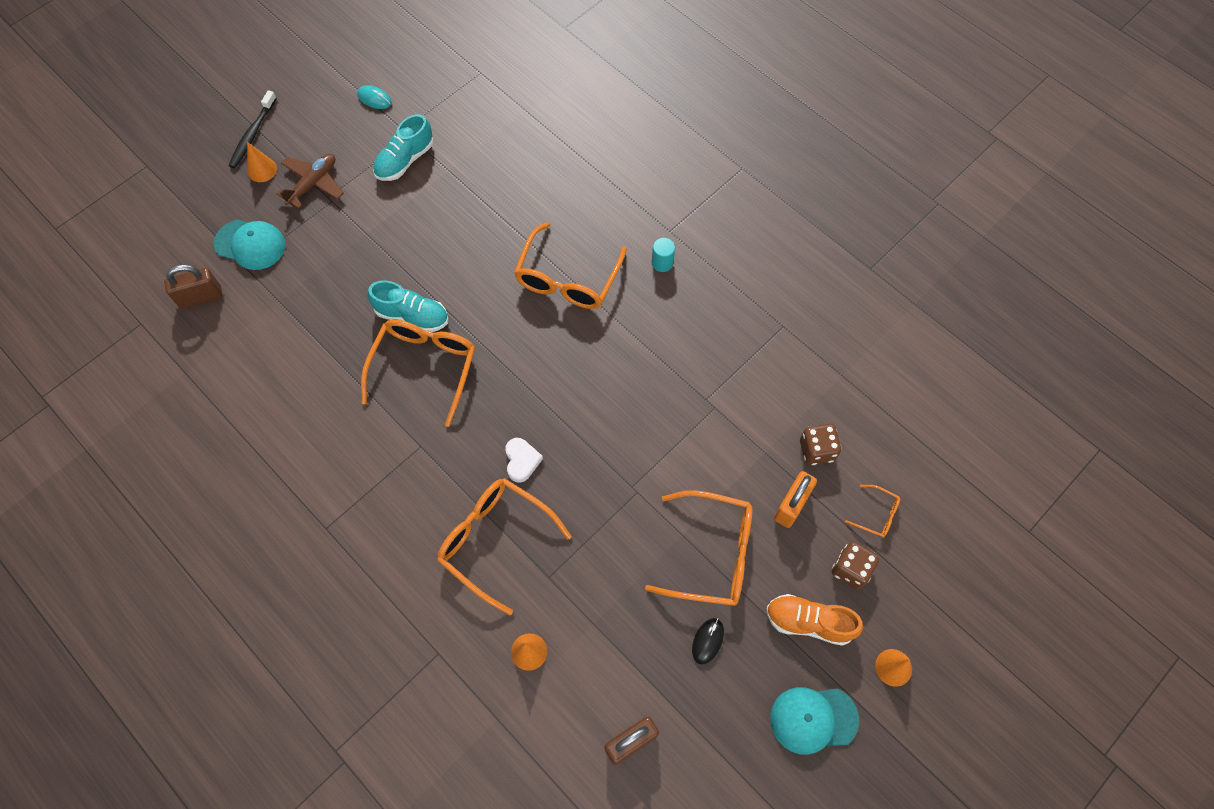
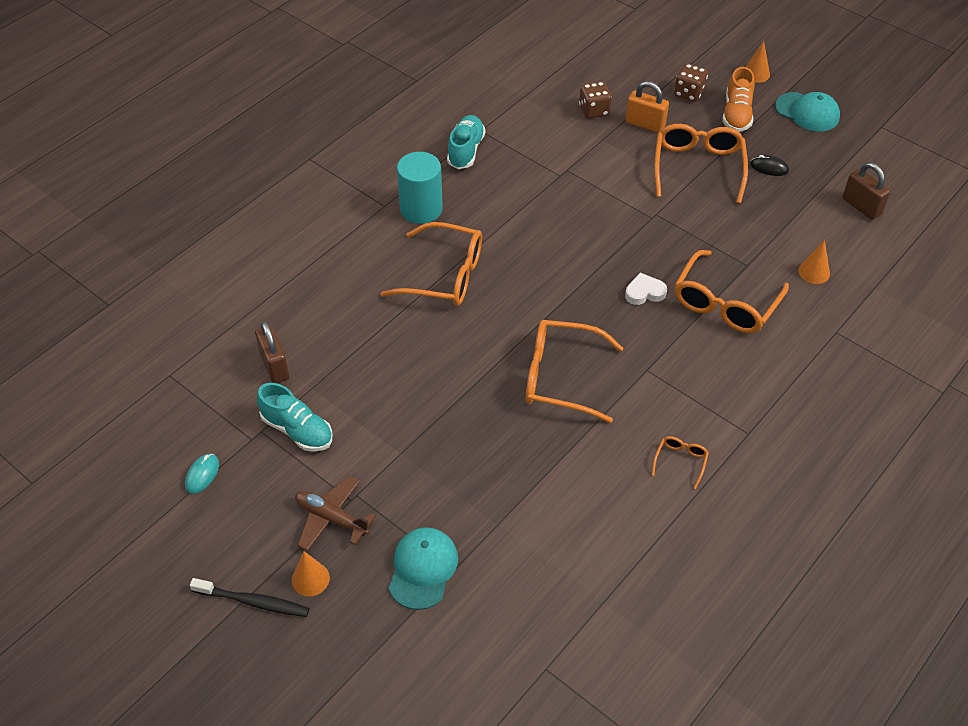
camera: 95 degrees left, 15 degrees down
(200, 297) = (501, 608): brown padlock -> brown padlock (275, 366)
(412, 316) = (502, 395): turquoise shoe -> turquoise shoe (466, 150)
(662, 263) = (421, 209): turquoise cylinder -> turquoise cylinder, size x2.01
(813, 719) = (807, 112): turquoise cap -> turquoise cap turned 45 degrees counterclockwise
(877, 514) = (641, 80): orange glasses -> orange glasses (680, 461)

